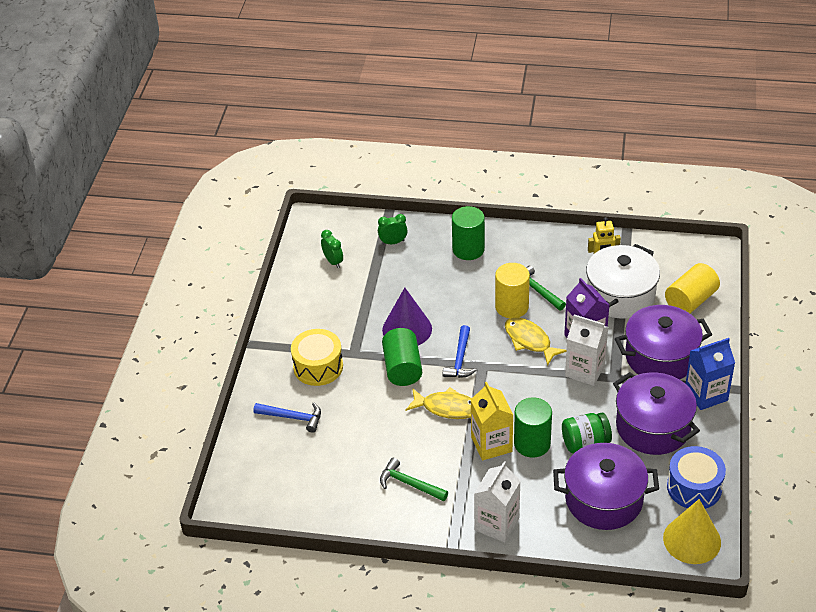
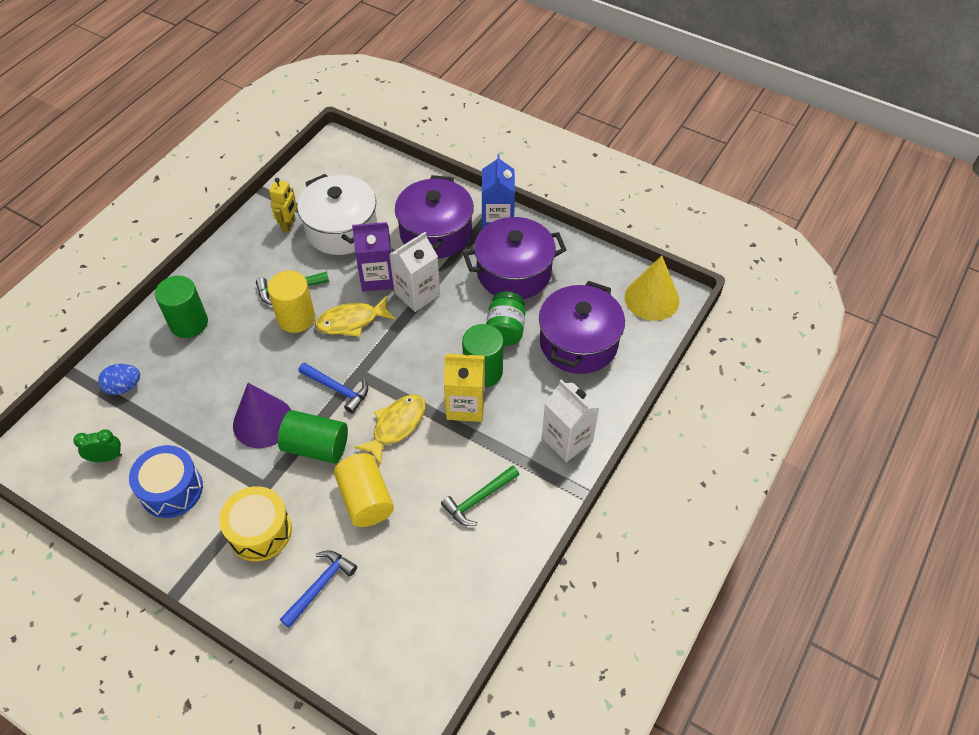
camera: 70 degrees left, 10 degrees up
(393, 242) = (124, 387): green clock -> blue egg
(690, 300) = (382, 184): yellow cylinder -> yellow cylinder (365, 499)
(694, 487) = (596, 273): blue drum -> blue drum (171, 490)

